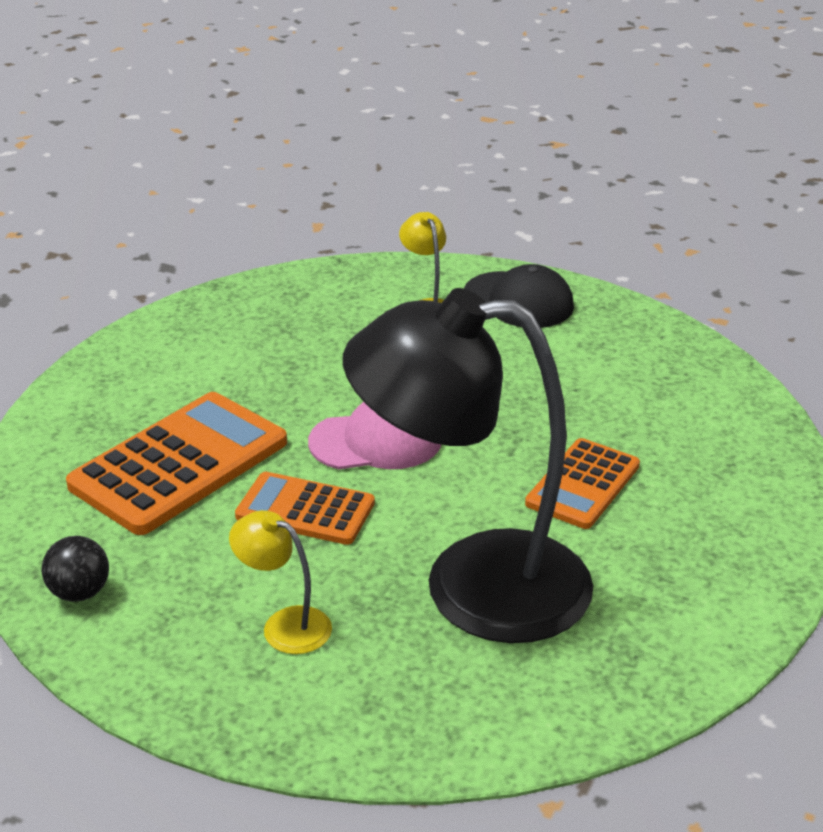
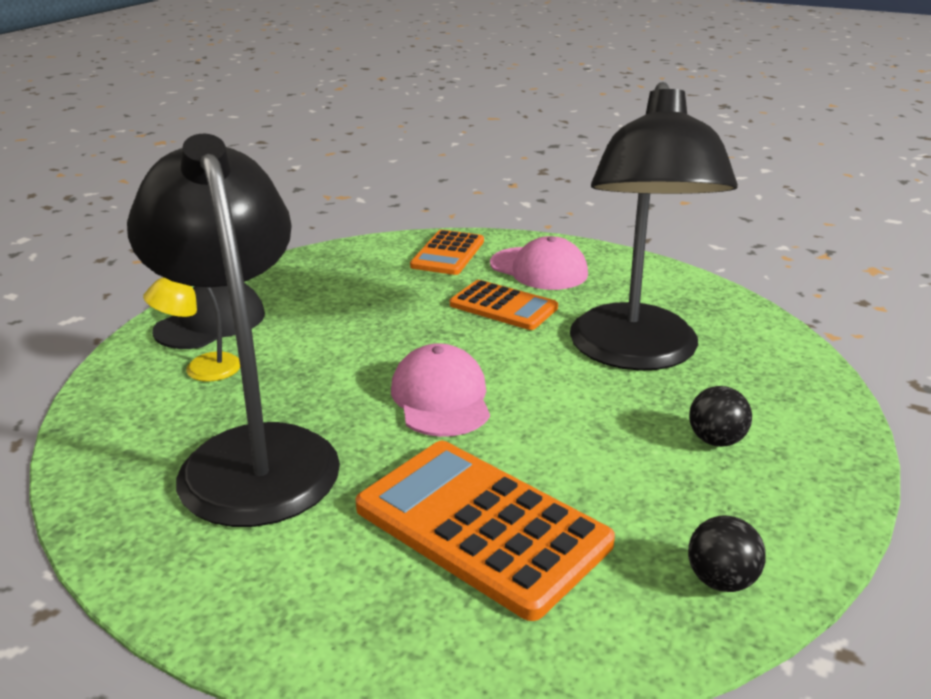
camera: 90 degrees left, 5 degrees down
(285, 625) = (716, 440): yellow lamp -> black ball
(294, 347) = (252, 454): none -> black lamp
(305, 510) = (553, 435): orange calculator -> orange calculator (448, 254)
(701, 518) = (539, 269): none -> pink cap

